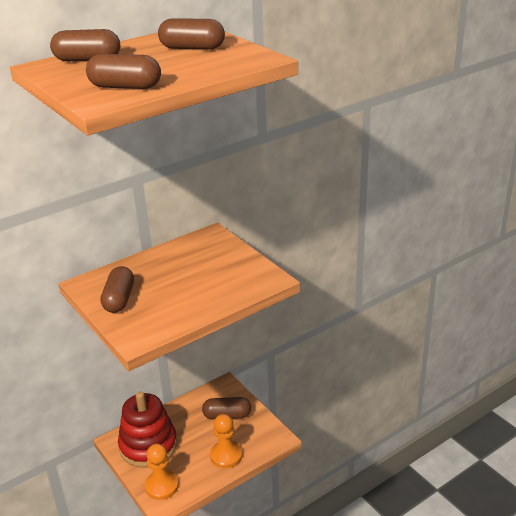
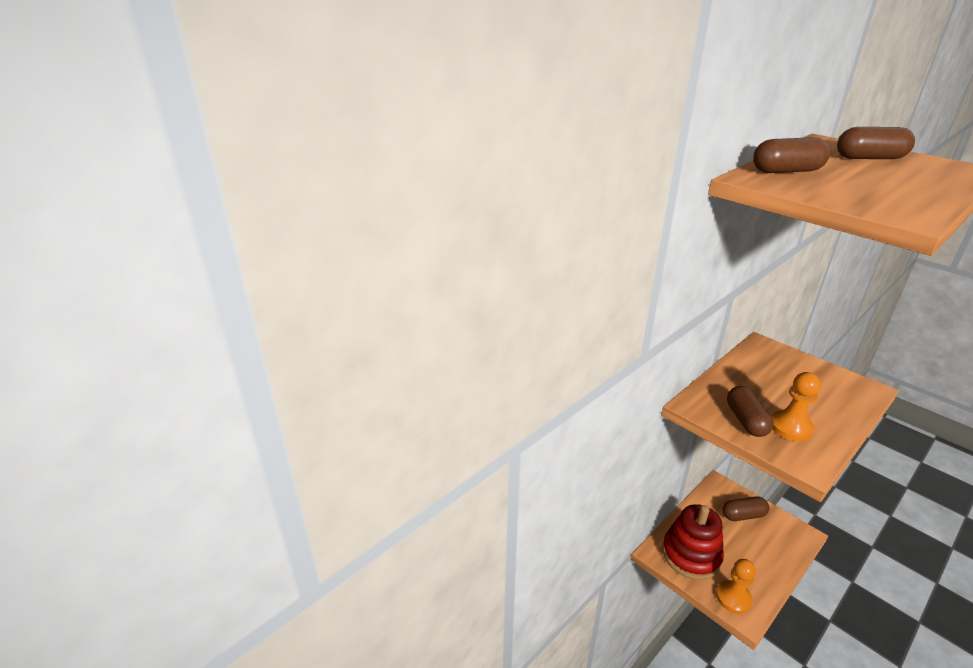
camera: 10 degrees left, 0 degrees up
(125, 87) = (900, 199): brown capsule -> none
(226, 455) = (771, 558): orange pawn -> orange pawn (790, 427)

